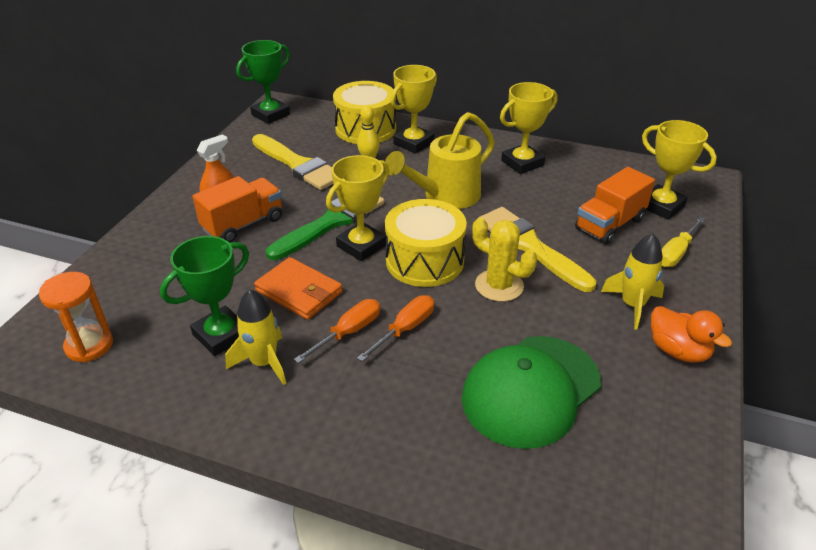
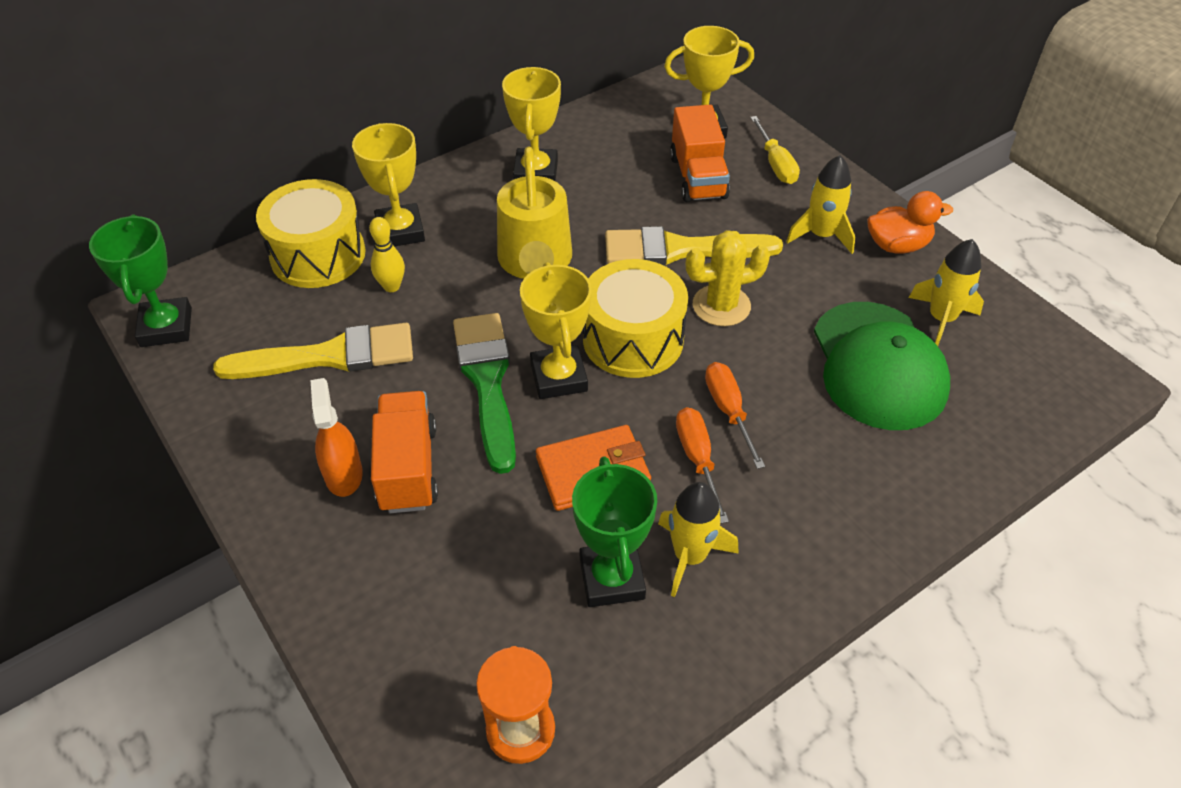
camera: 55 degrees left, 10 degrees up
(626, 409) = (941, 319): none -> yellow rocket

